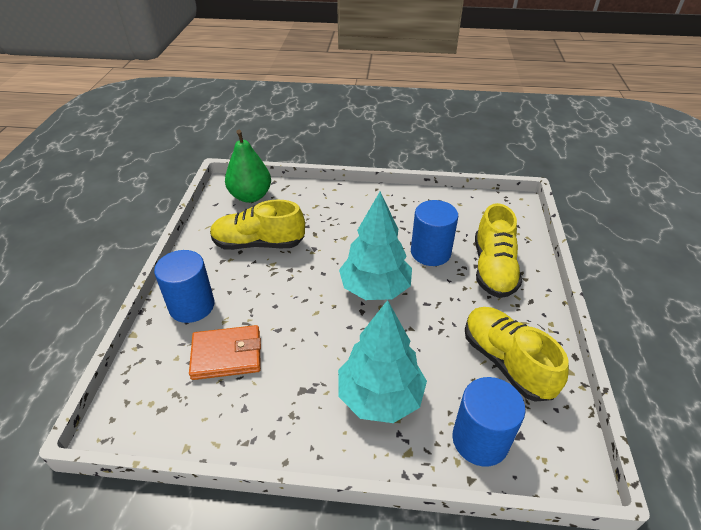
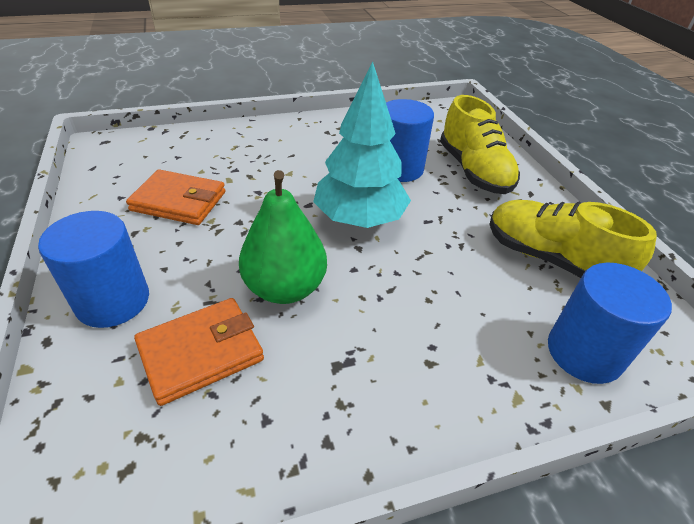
camera: 25 degrees left, 0 degrees up
(250, 196) = (140, 150): green pear -> green pear (285, 288)
(258, 244) = (179, 201): yellow shoe -> orange wallet
(380, 396) = (442, 341): turquoise tree -> none

